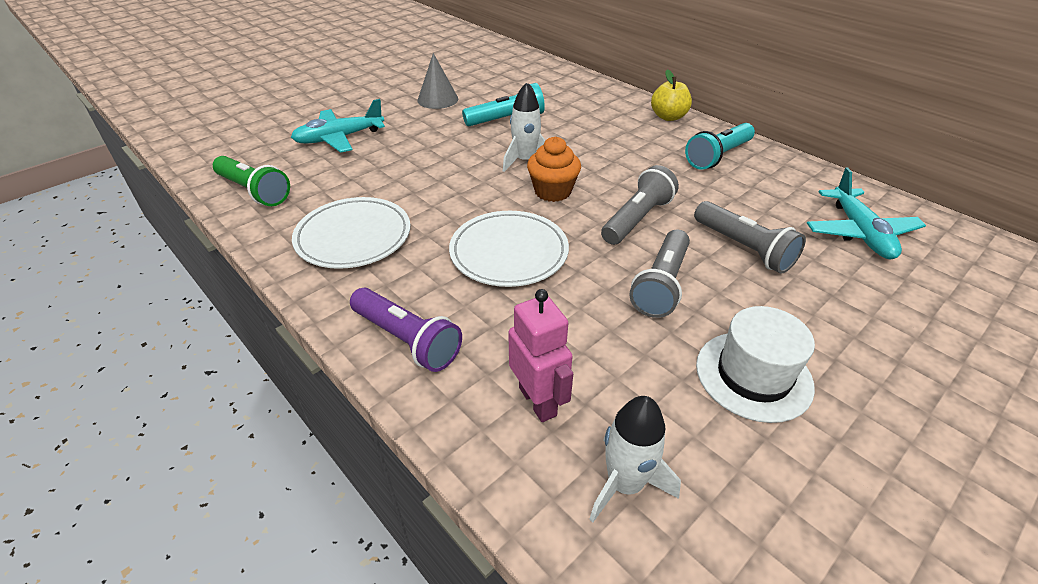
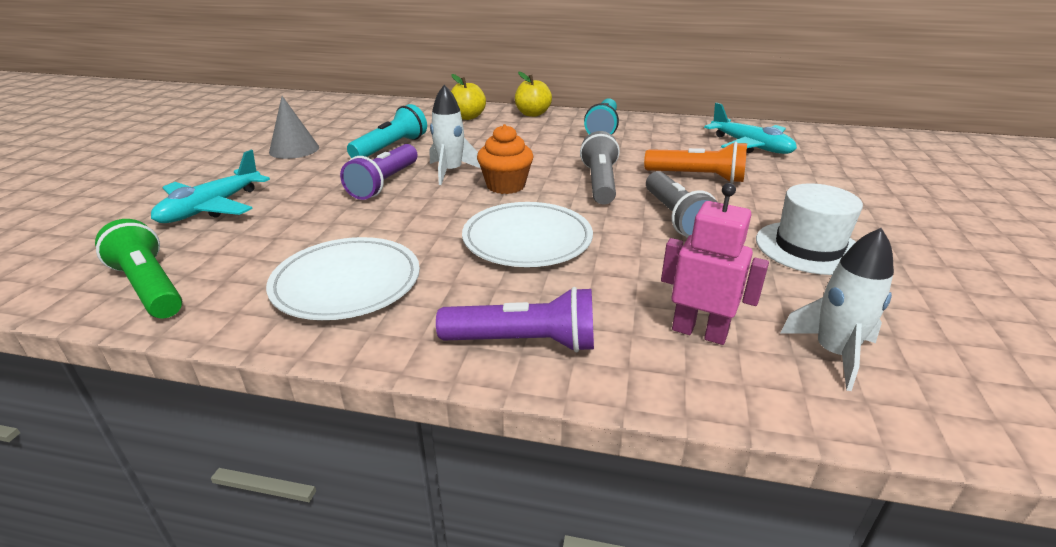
camera: 35 degrees left, 10 degrees down
(254, 191) = (150, 287): green flashlight -> green flashlight turned 135 degrees counterclockwise
(465, 155) = (384, 183): none -> purple flashlight
(604, 103) = (467, 117): none -> yellow apple
(743, 248) = (697, 177): grey flashlight -> orange flashlight

